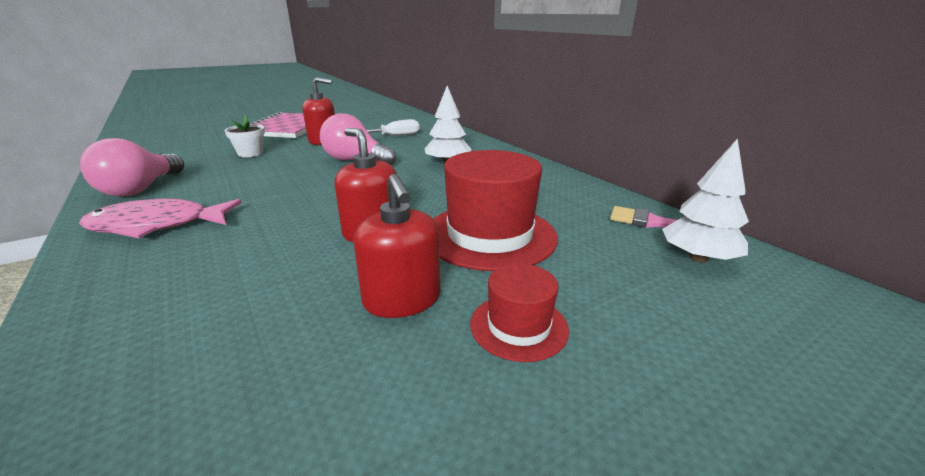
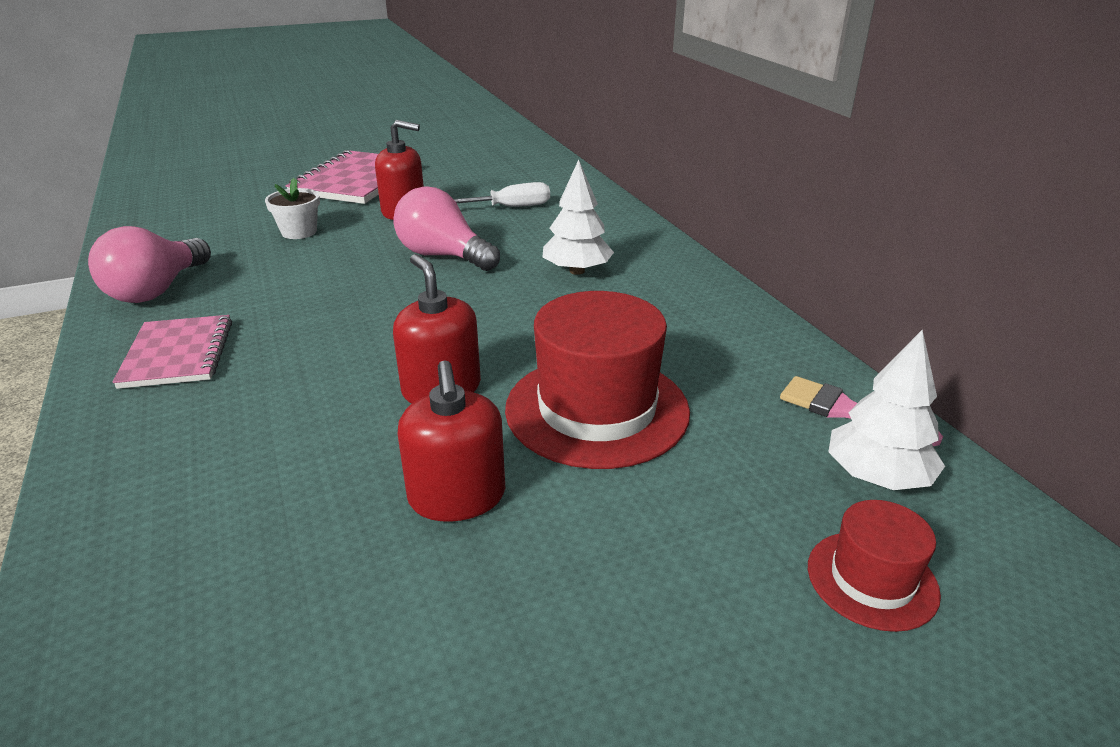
camera: 10 degrees right, 5 degrees up
(157, 225) = (178, 354): pink fish -> pink notebook
(518, 326) = (588, 550): red hat -> red hat (872, 579)

